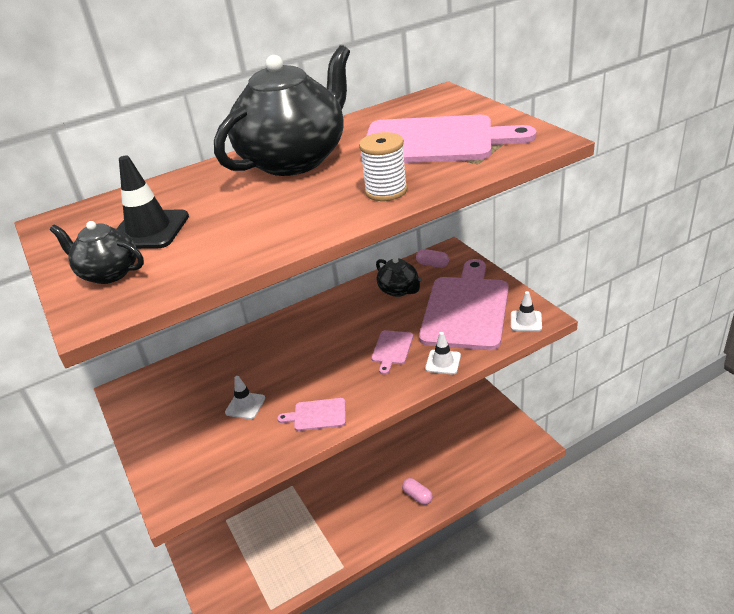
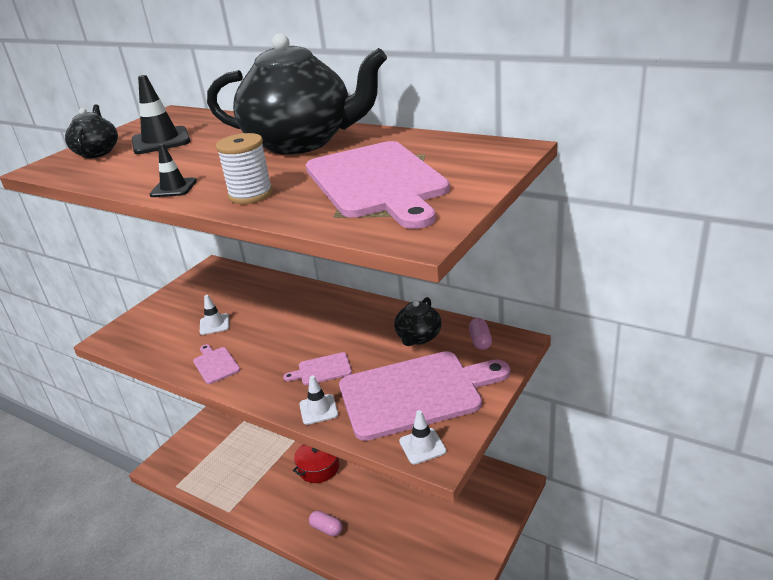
camera: 60 degrees right, 5 degrees down
(311, 227) = (173, 188): none -> black traffic cone
(344, 481) = (319, 467): none -> red pot
(417, 496) = (326, 529): pink capsule -> pink capsule turned 75 degrees counterclockwise

